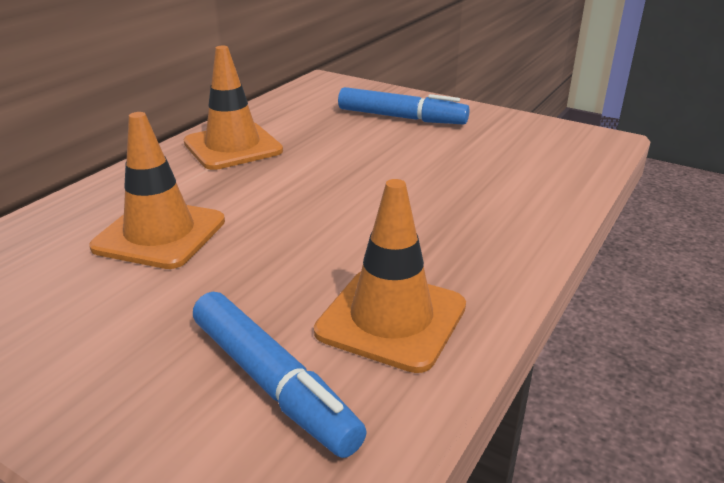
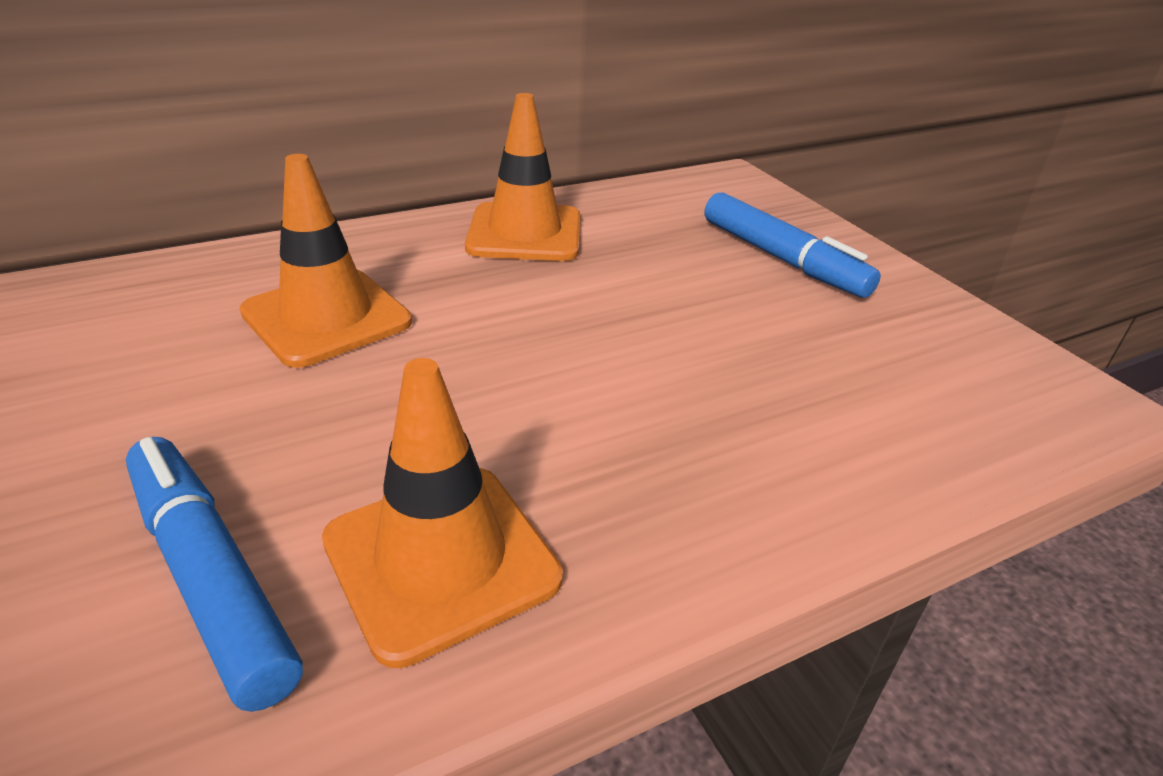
camera: 30 degrees right, 5 degrees up
(272, 383) = (210, 576): blue marker -> blue marker turned 150 degrees clockwise

